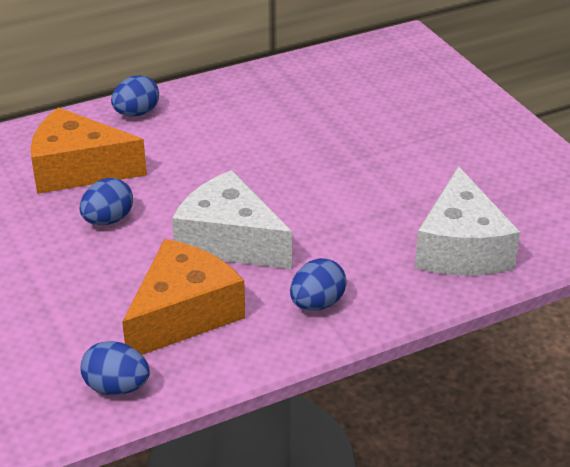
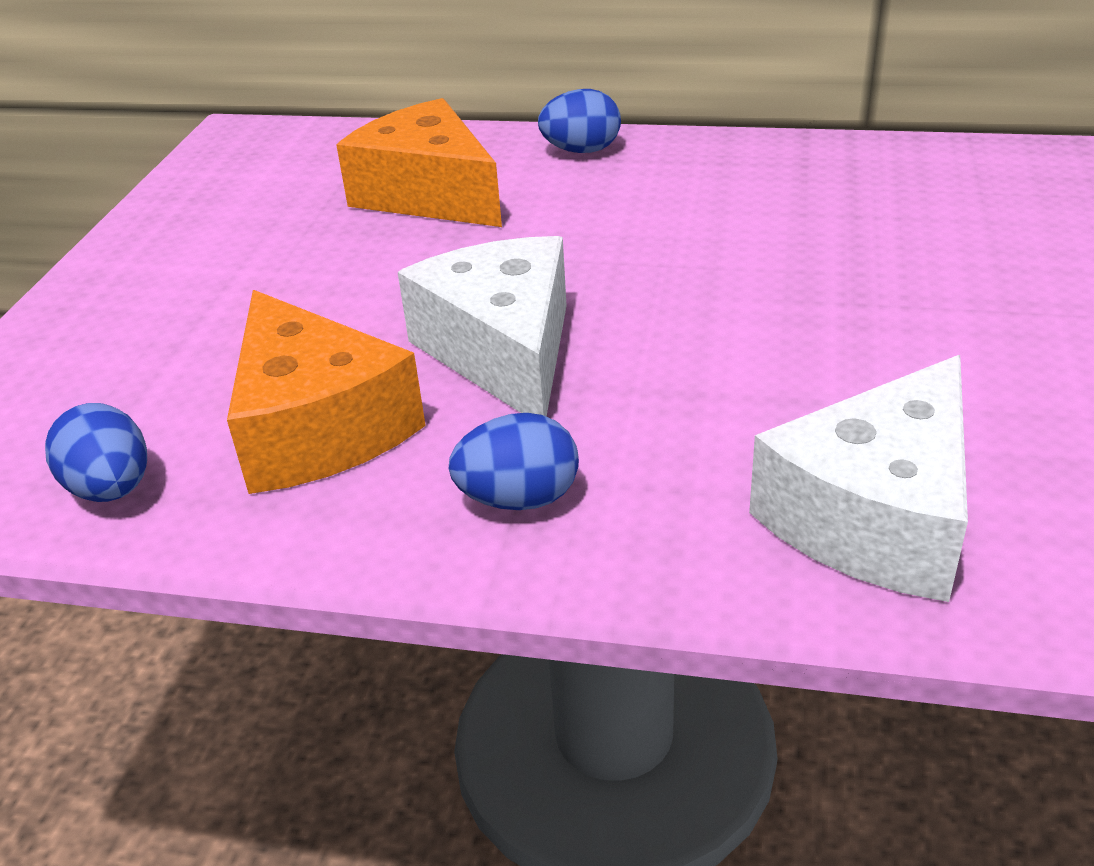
camera: 40 degrees right, 0 degrees up
(108, 220) = (385, 266): blue egg -> none
(183, 314) = (317, 427): orange cheese -> orange cheese turned 75 degrees clockwise

